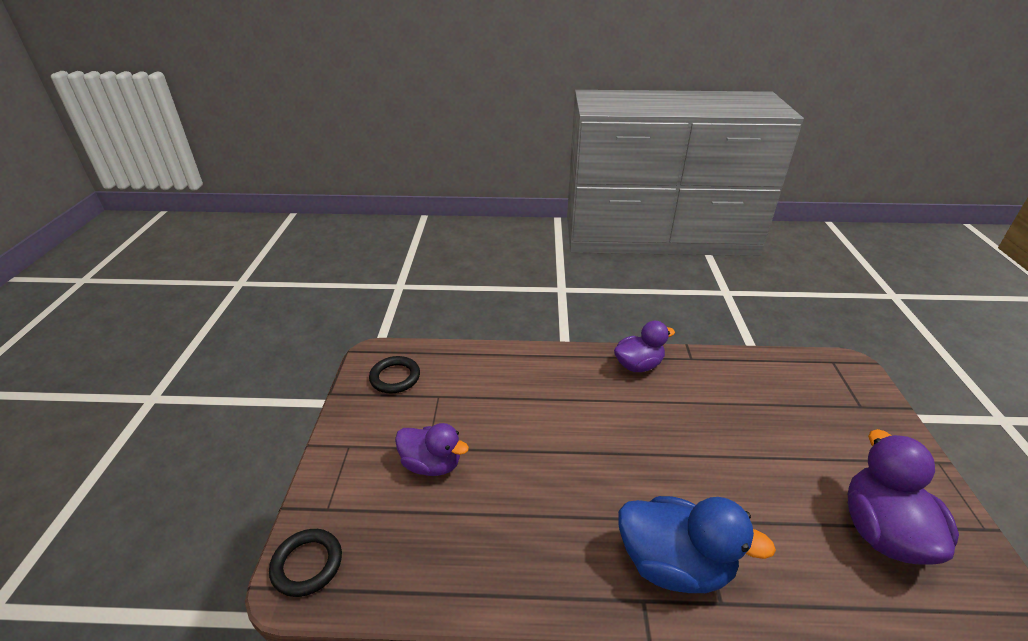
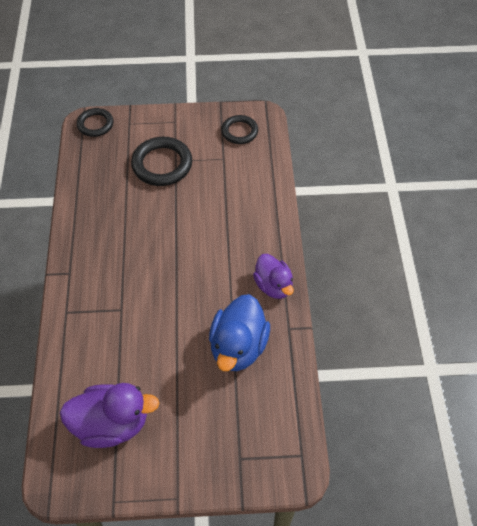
camera: 85 degrees right, 20 degrees up
(431, 464) = (162, 164): purple duck -> black ring
(674, 564) = (90, 291): blue duck -> blue duck (238, 347)

